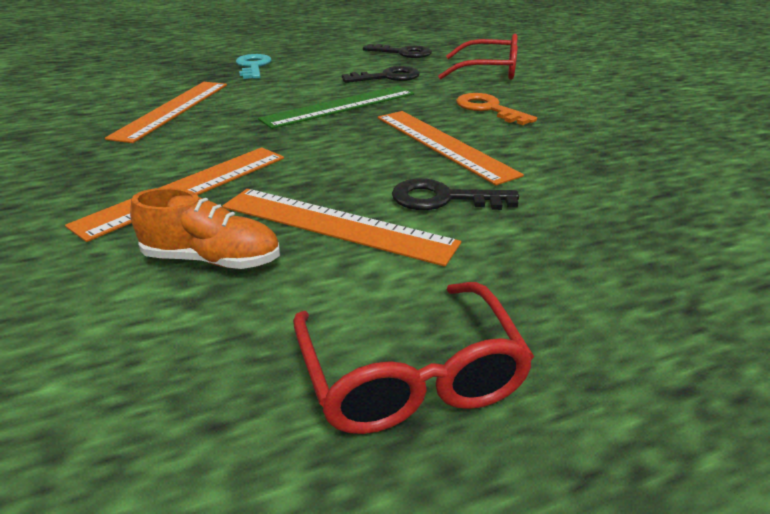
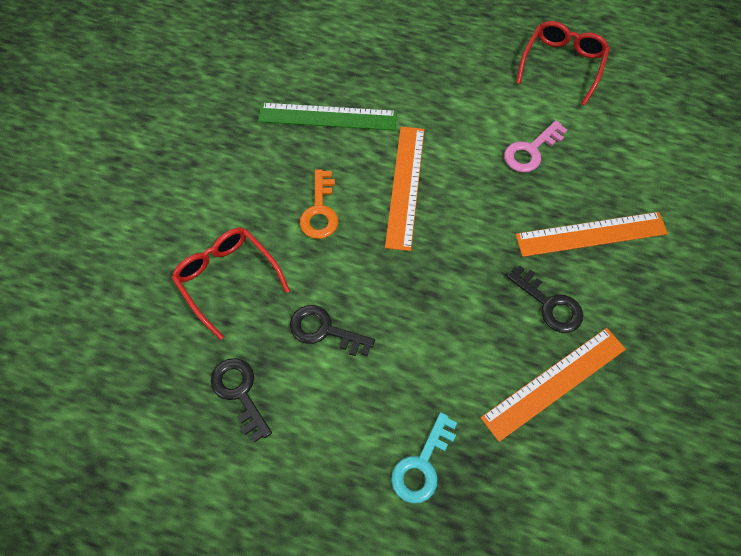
camera: 140 degrees left, 30 degrees up
(212, 260) = (602, 161): orange shoe -> none
(336, 224) = (531, 151): orange ruler -> pink key
(340, 106) = (418, 292): green ruler -> green ruler (327, 116)
(443, 199) = (462, 137): black key -> black key (550, 304)

